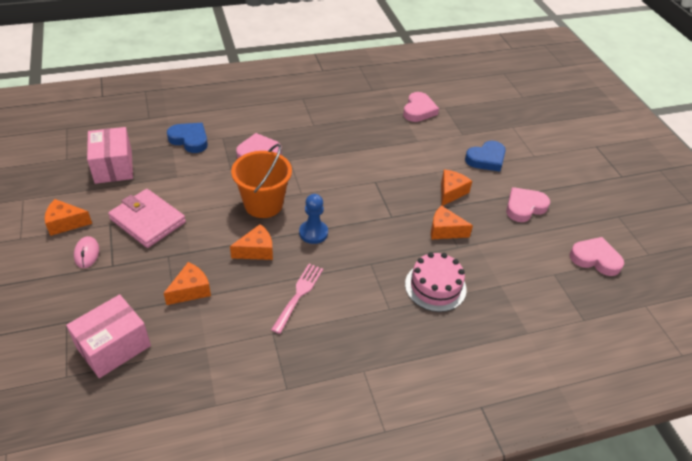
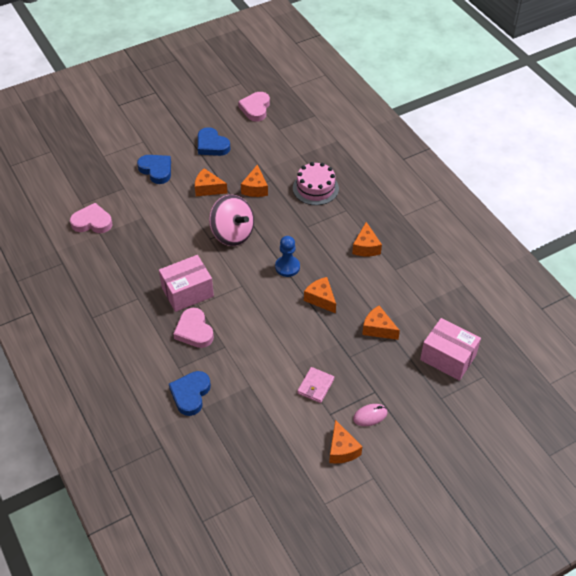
camera: 100 degrees left, 5 degrees up
(113, 167) = (252, 445): pink box -> pink box (187, 292)
(148, 221) = (315, 386): pink wallet -> pink wallet, size x0.57
(263, 204) = (265, 308): orange bucket -> none
(299, 295) = (355, 262): pink fork -> none
(319, 312) = (366, 247): none -> orange cheese
(377, 199) = (232, 234): none -> pink spinning top
(524, 207) = (212, 145): pink heart -> blue heart

